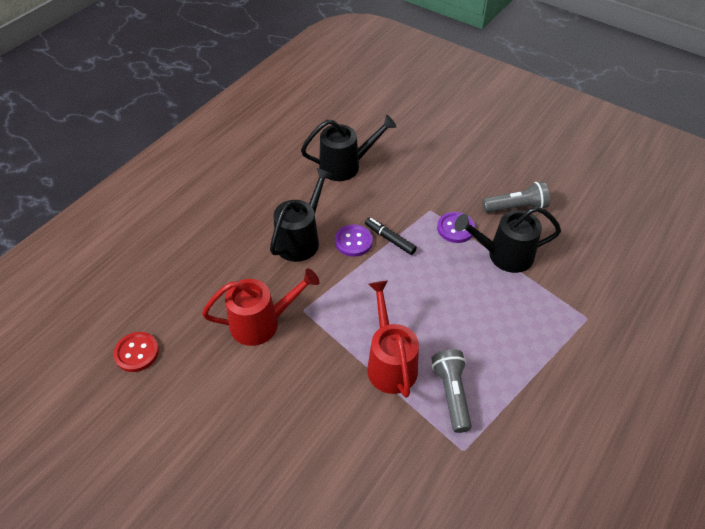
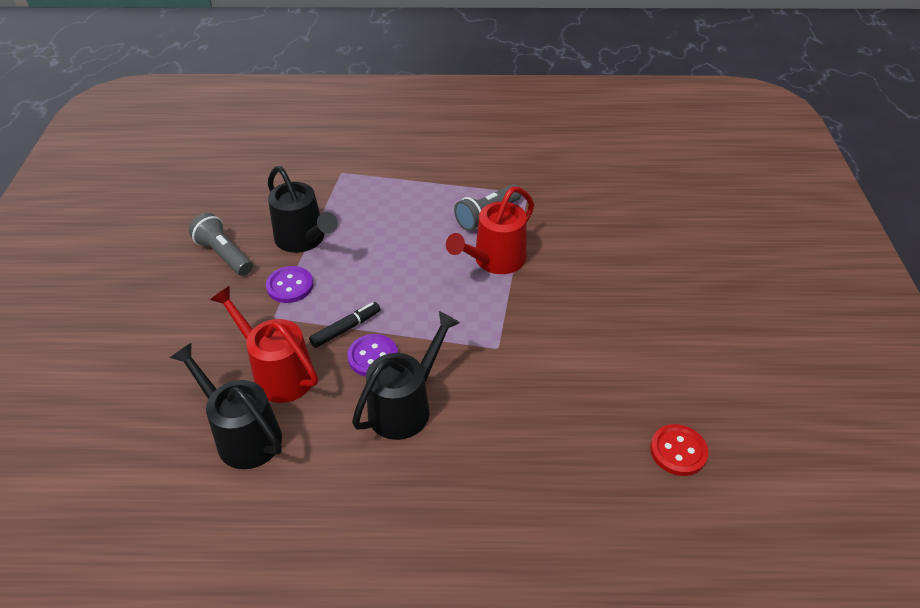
camera: 125 degrees left, 5 degrees down
(262, 322) = (542, 370): red watering can -> red watering can (277, 373)
(301, 239) = (406, 406): black watering can -> black watering can turned 135 degrees clockwise
(390, 239) = (345, 329): black marker -> black marker turned 135 degrees counterclockwise

